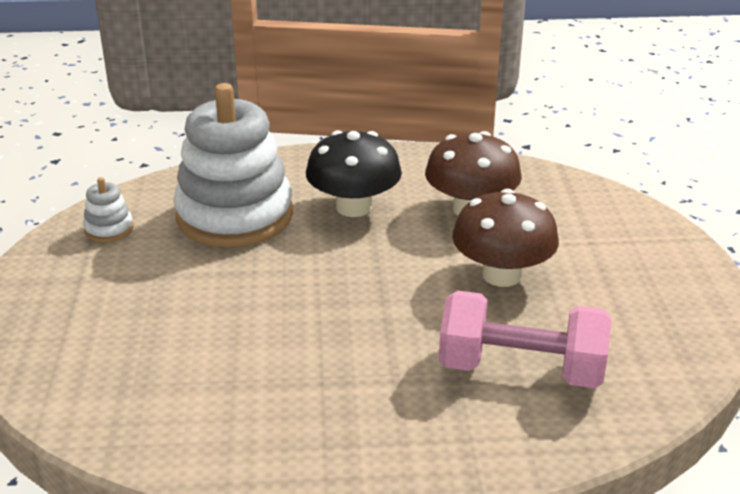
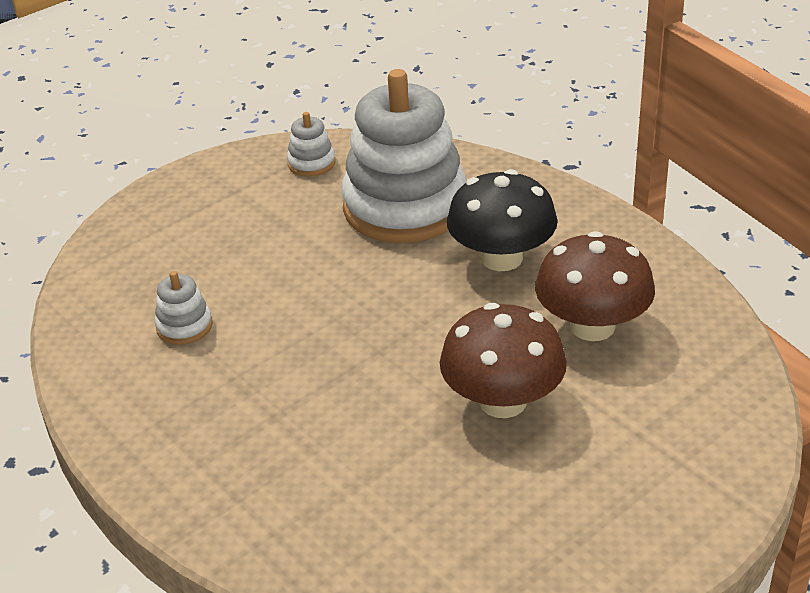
camera: 55 degrees right, 5 degrees up
(221, 380) = (184, 326): none -> white stacking toy
(520, 370) = (364, 484): pink dumbbell -> none

